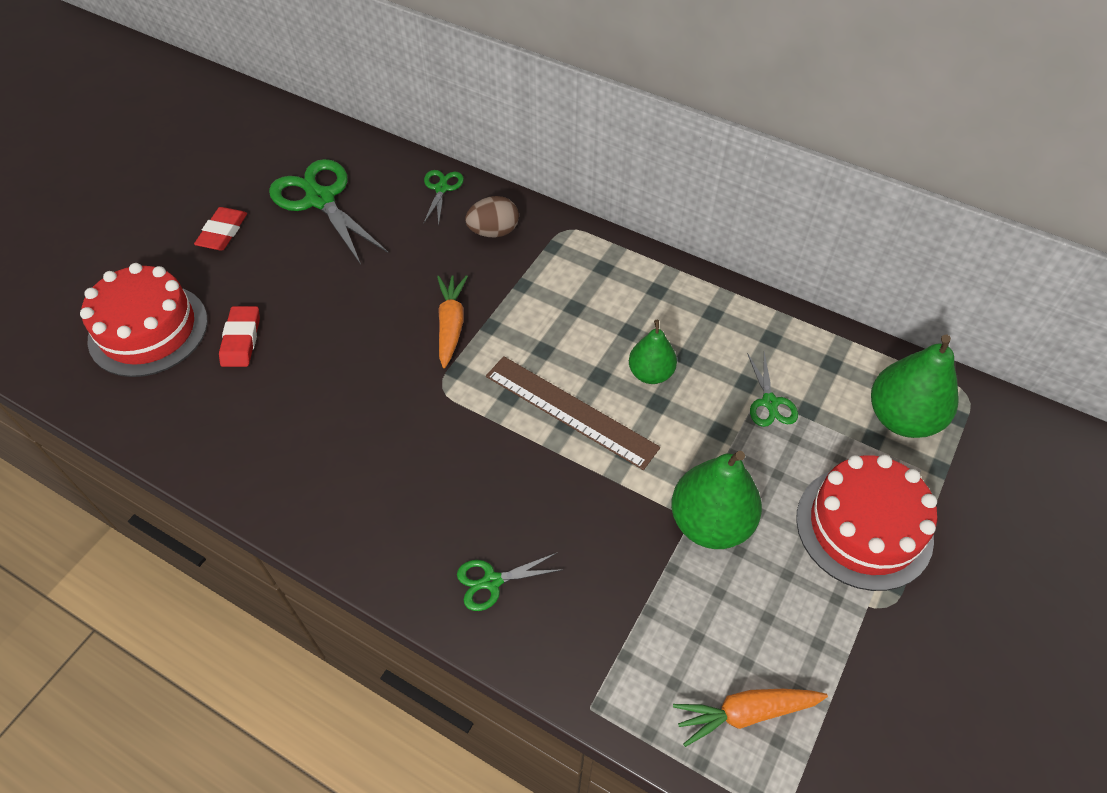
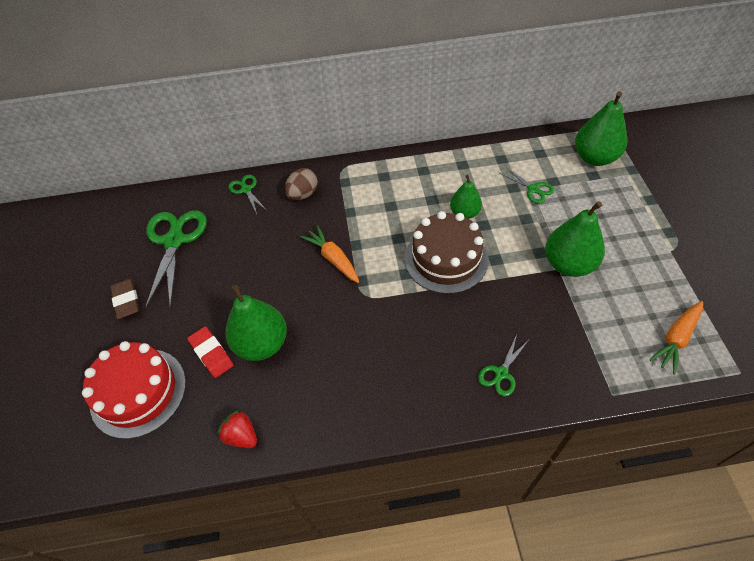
camera: 35 degrees left, 0 degrees up
(188, 440) = (241, 436): none -> red strawberry
(223, 232) = (126, 300): red eraser -> brown eraser
(294, 364) = (262, 343): none -> green pear
(320, 199) = (174, 241): green scissors -> green scissors turned 75 degrees clockwise
(570, 411) = (446, 259): brown ruler -> brown cake
(864, 527) = (631, 217): red cake -> none

